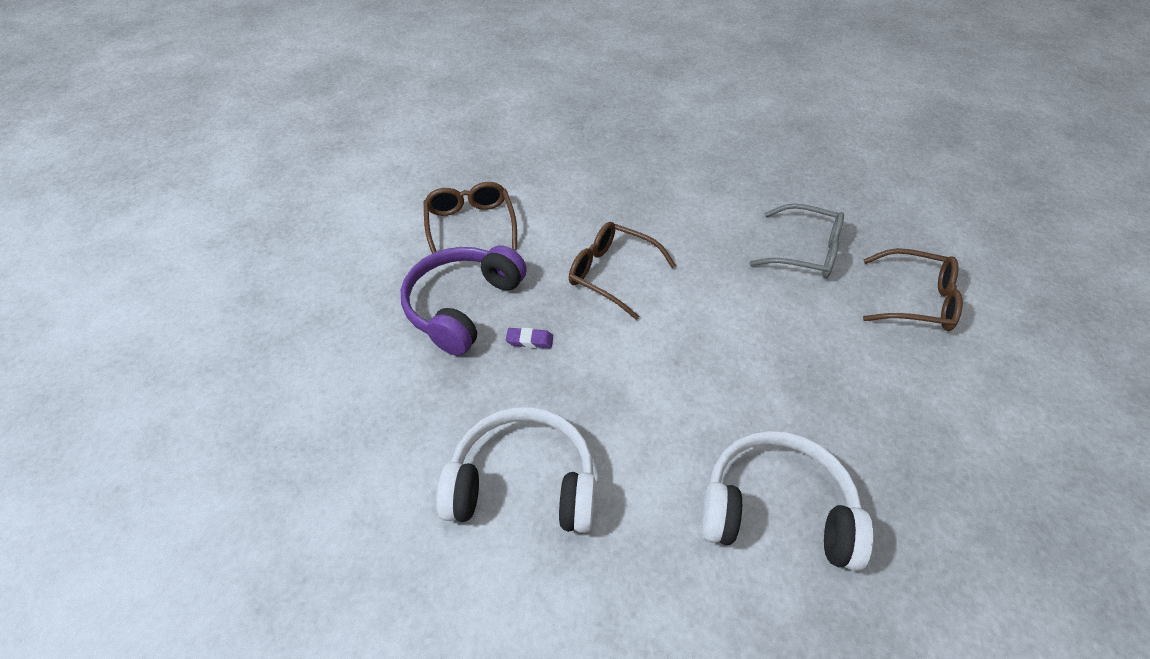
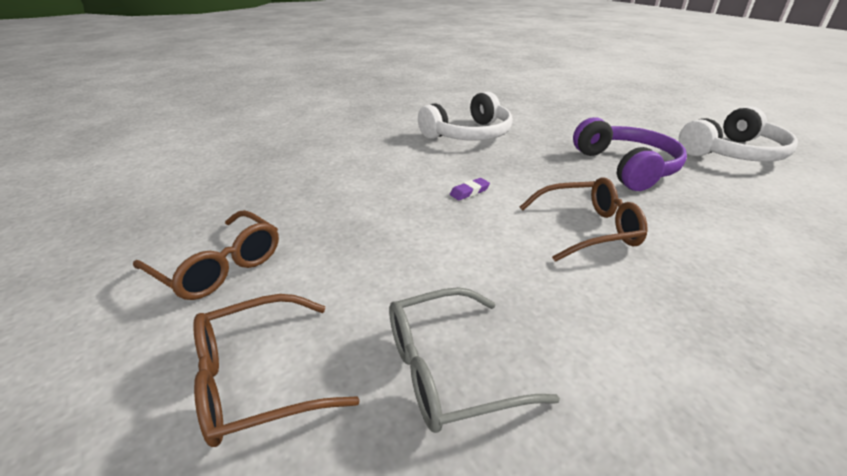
camera: 140 degrees right, 15 degrees down
(470, 225) = (740, 206): brown glasses -> brown glasses (219, 266)
(529, 340) = (560, 171): purple eraser -> purple eraser (469, 192)
(776, 510) = (333, 170): white headphones -> white headphones (732, 153)

